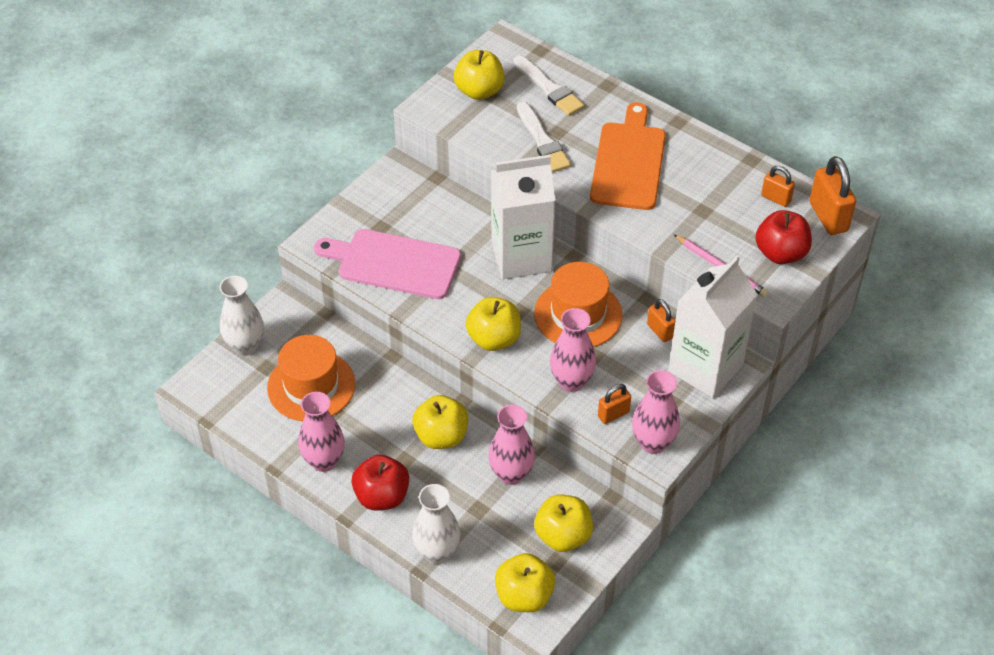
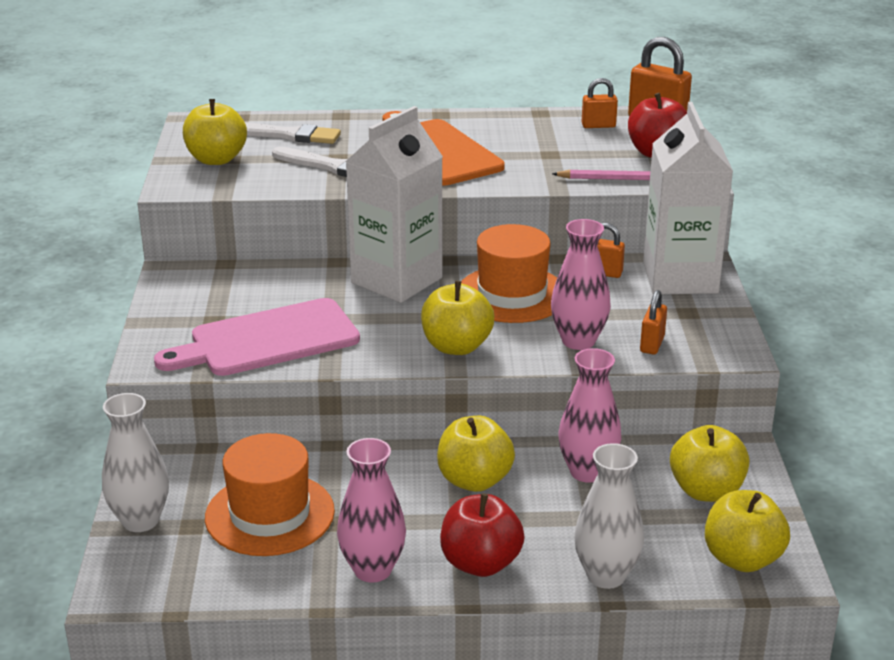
camera: 40 degrees left, 20 degrees down
(653, 443) = (717, 346): pink vase -> none

